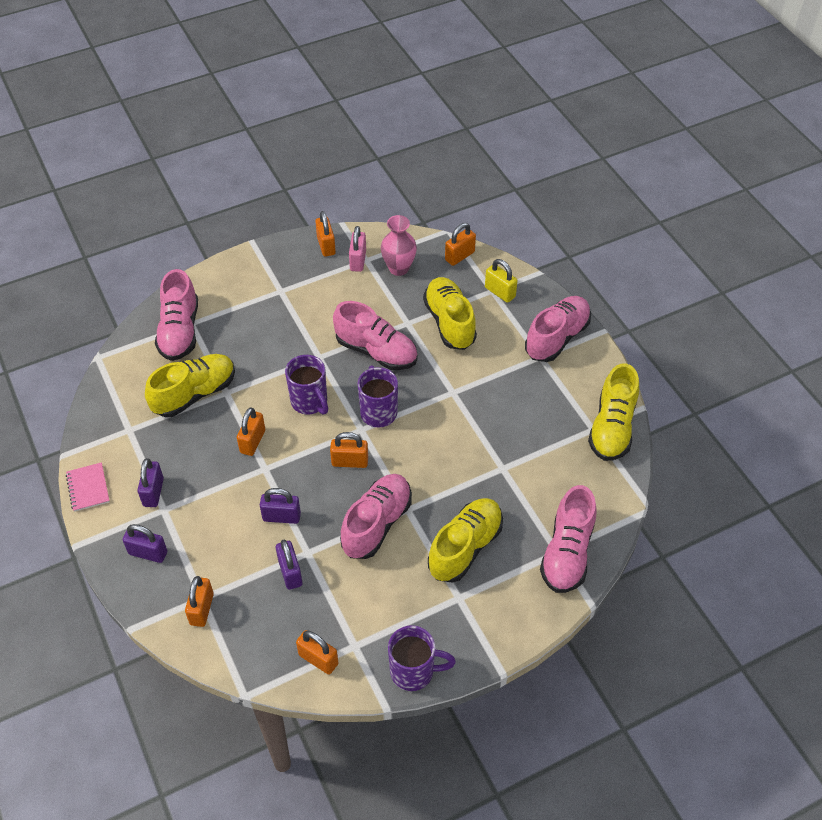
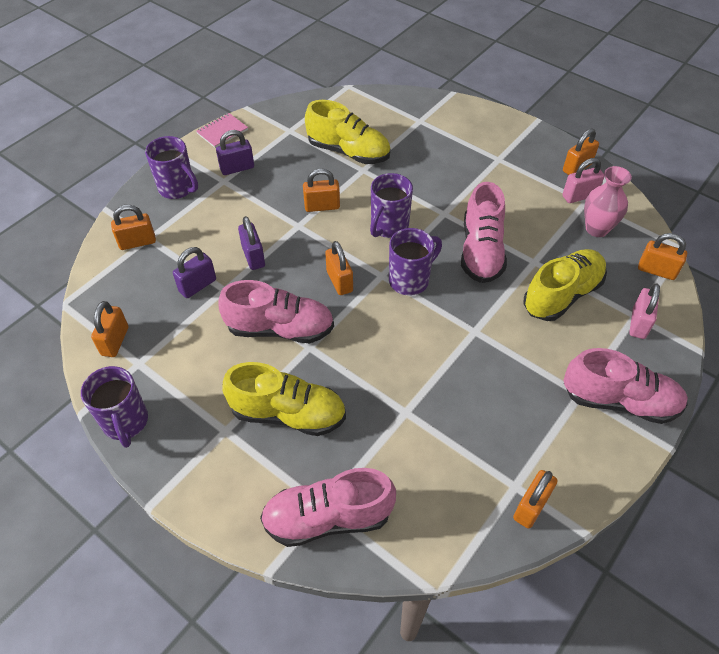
camera: 65 degrees right, 0 degrees up
(148, 553) = (178, 189): purple padlock -> purple mug
(180, 331) = (406, 118): pink shoe -> none
(500, 292) = (638, 323): yellow padlock -> pink padlock
(612, 427) = (531, 507): yellow shoe -> orange padlock

